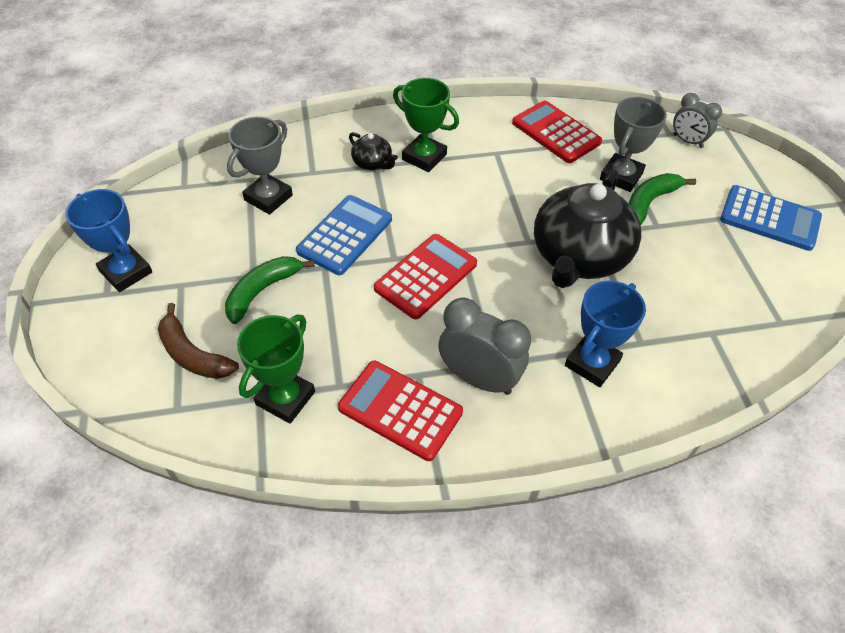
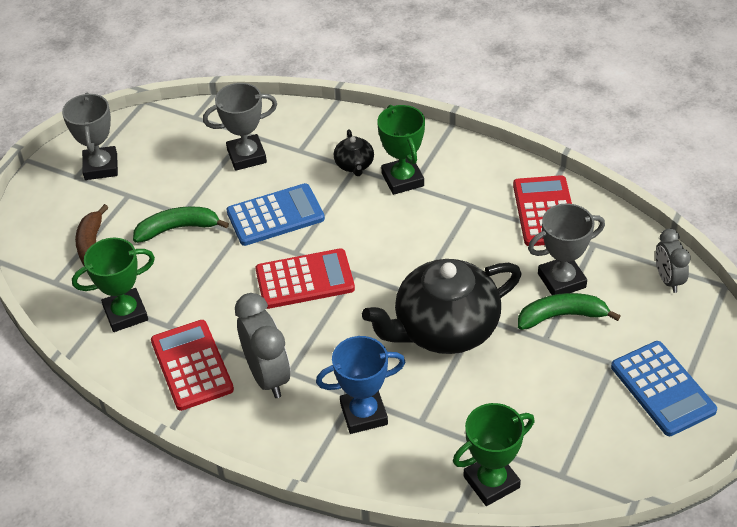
camera: 40 degrees right, 5 degrees down
(126, 272) = (101, 167): blue trophy -> grey trophy
(743, 359) = (491, 482): none -> green trophy

